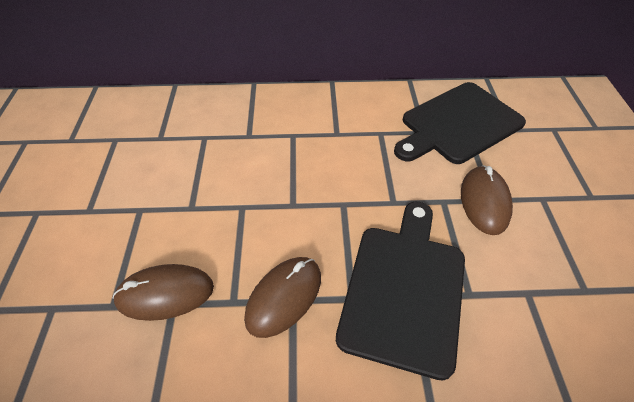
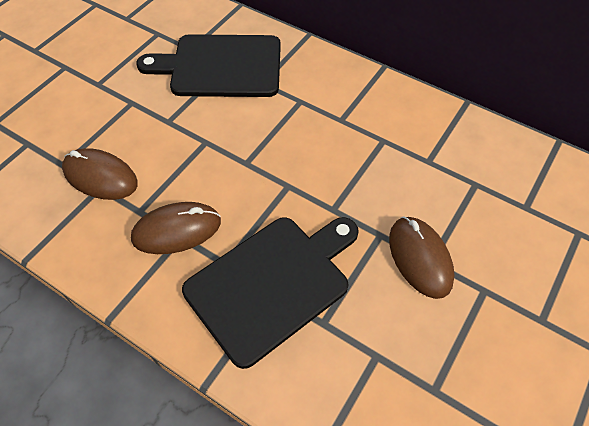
camera: 35 degrees right, 5 degrees up
(458, 124) = (473, 172): black cutting board -> black cutting board (221, 66)
(484, 201) = (420, 258): brown mouse -> brown mouse turned 60 degrees counterclockwise

